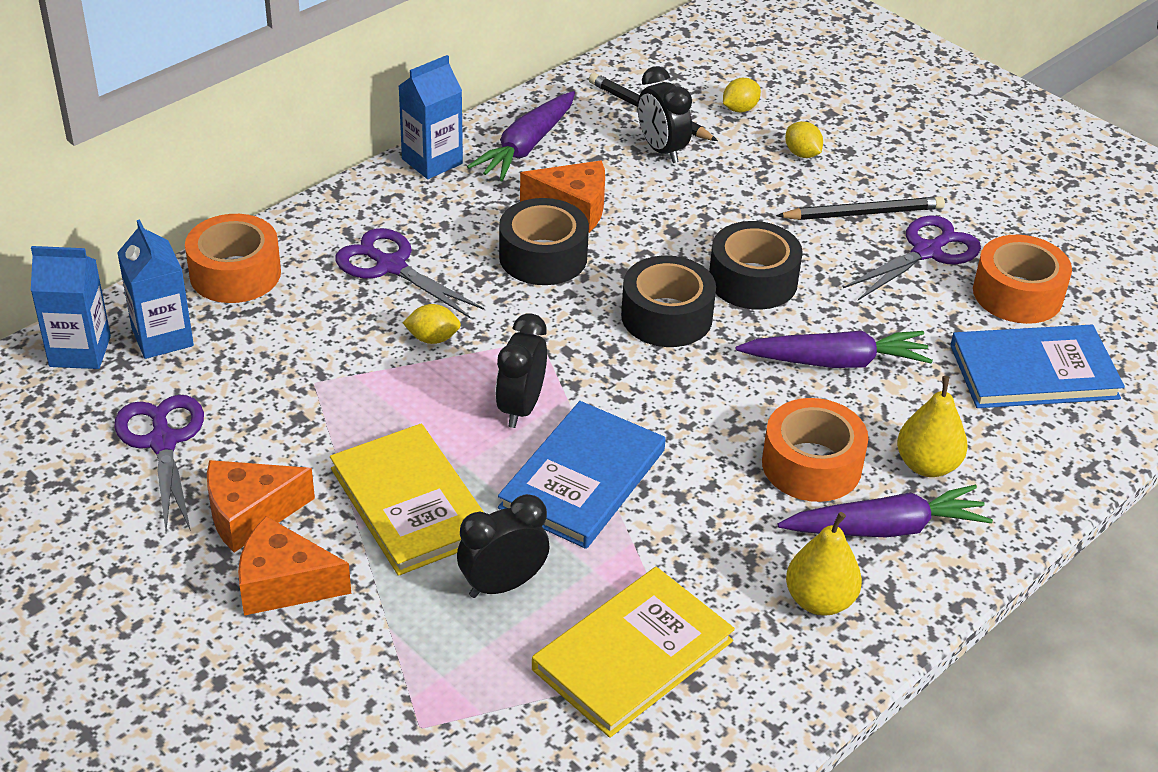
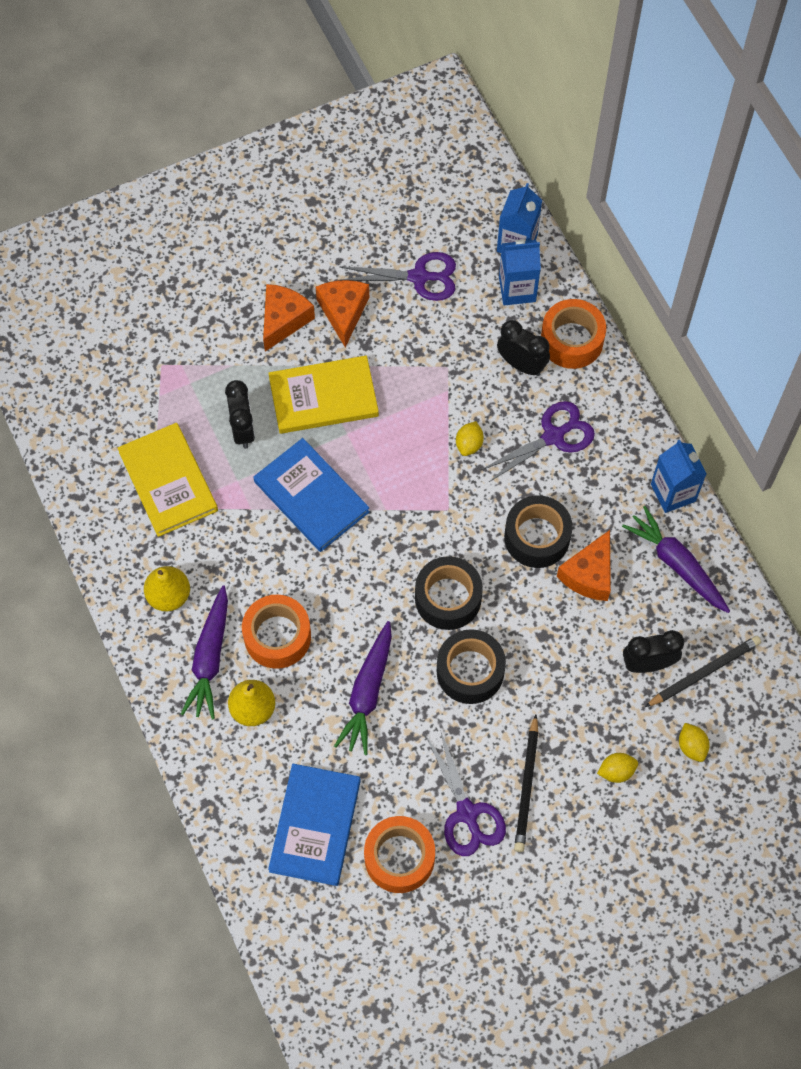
camera: 110 degrees right, 25 degrees up
(521, 408) = (386, 479): black clock -> black clock (521, 364)

